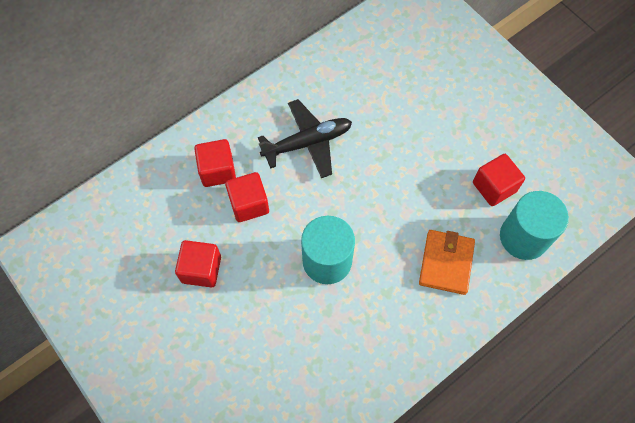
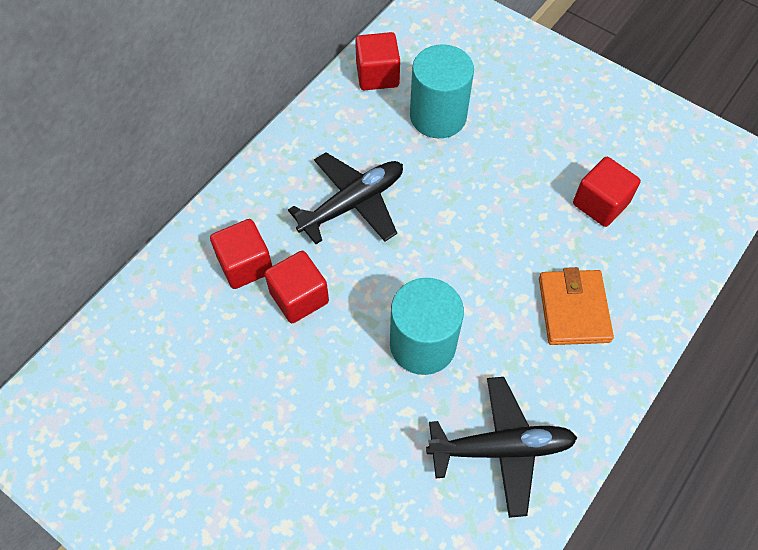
camera: 15 degrees left, 5 degrees down
(201, 269) = (259, 397): red cube -> red cube (377, 75)
(360, 350) = (501, 448): none -> black plane
(523, 237) = (656, 254): turquoise cylinder -> turquoise cylinder (438, 116)

